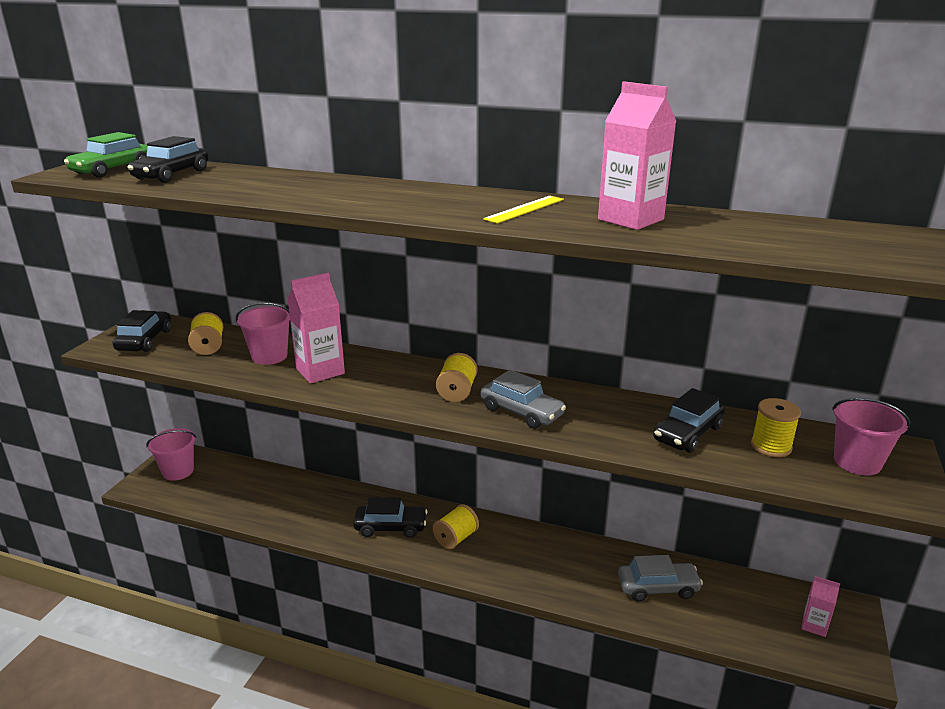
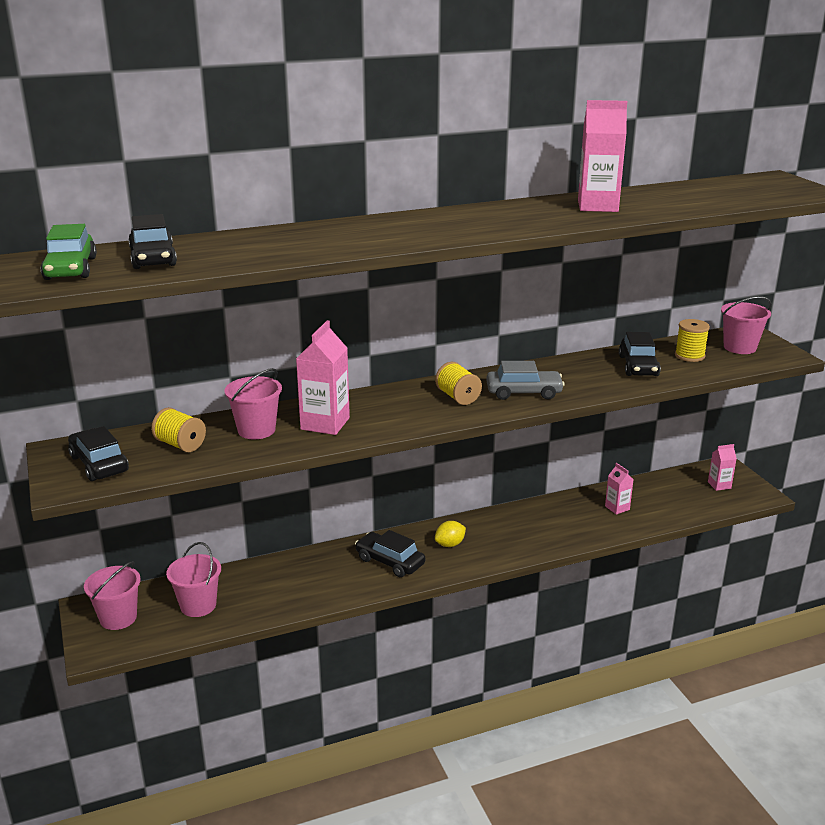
camera: 40 degrees left, 0 degrees up
(229, 489) = (198, 605): none -> pink bucket
(391, 527) = (390, 562): black car -> black car turned 105 degrees counterclockwise
(456, 538) = (450, 544): yellow spool -> yellow lemon
(525, 209) = (519, 215): yellow ruler -> none
(657, 587) = (617, 508): grey car -> pink carton

